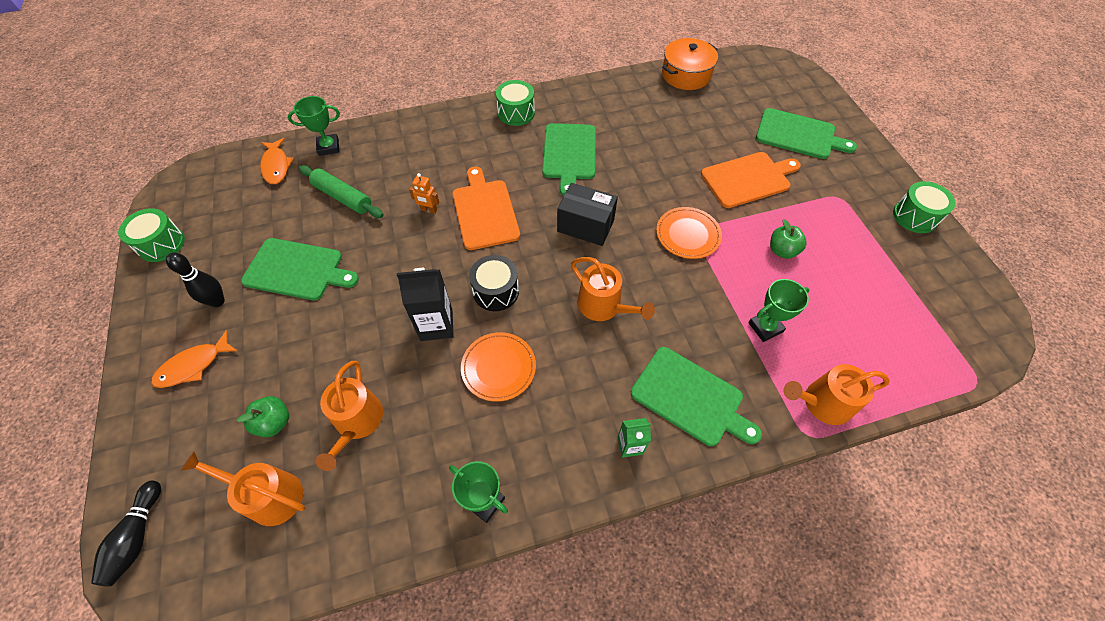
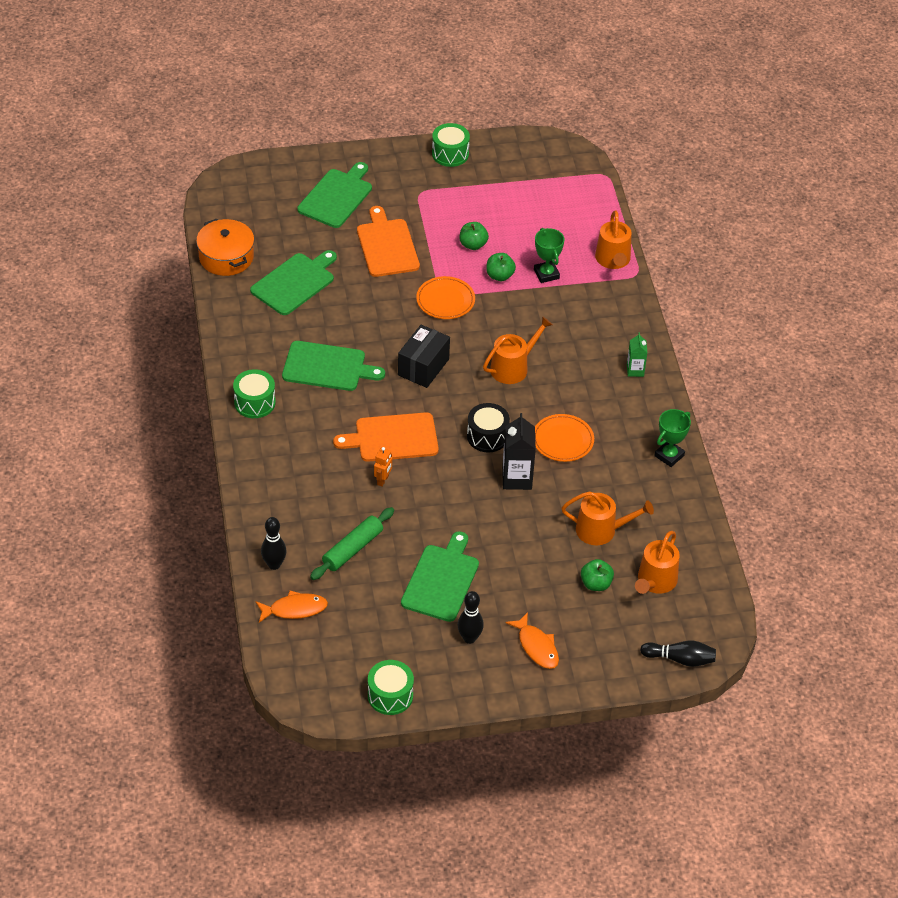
camera: 85 degrees left, 10 degrees down
(328, 147) = (274, 564): green trophy -> black bowling pin
(690, 398) = (601, 330): green cutting board -> green cutting board (295, 282)
(743, 280) = (499, 276): none -> green apple

